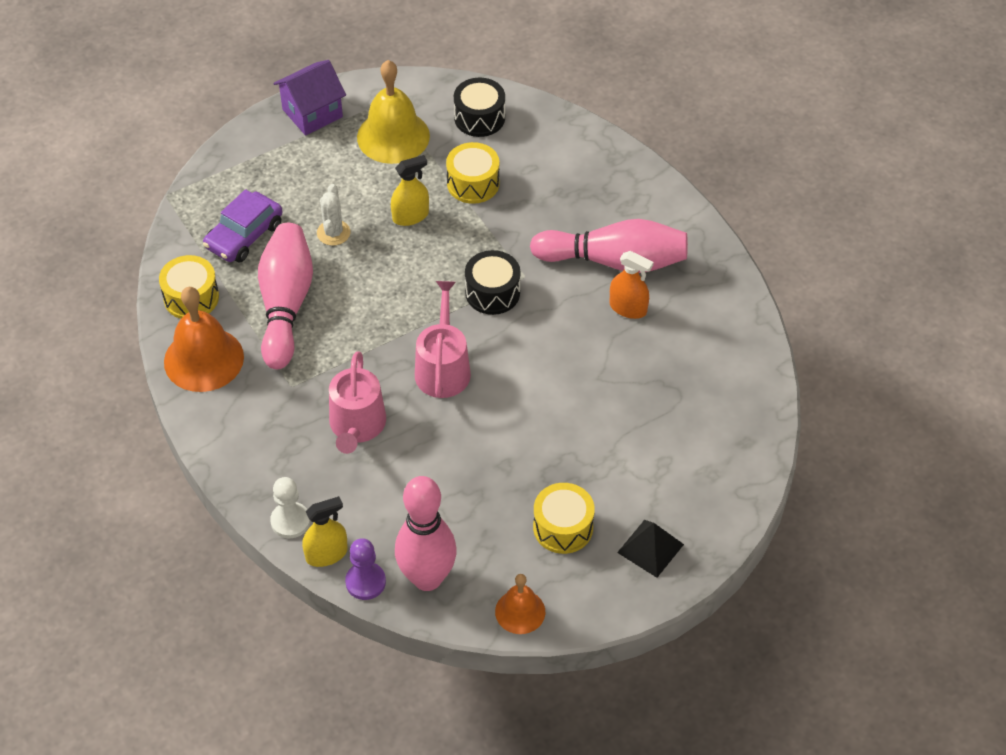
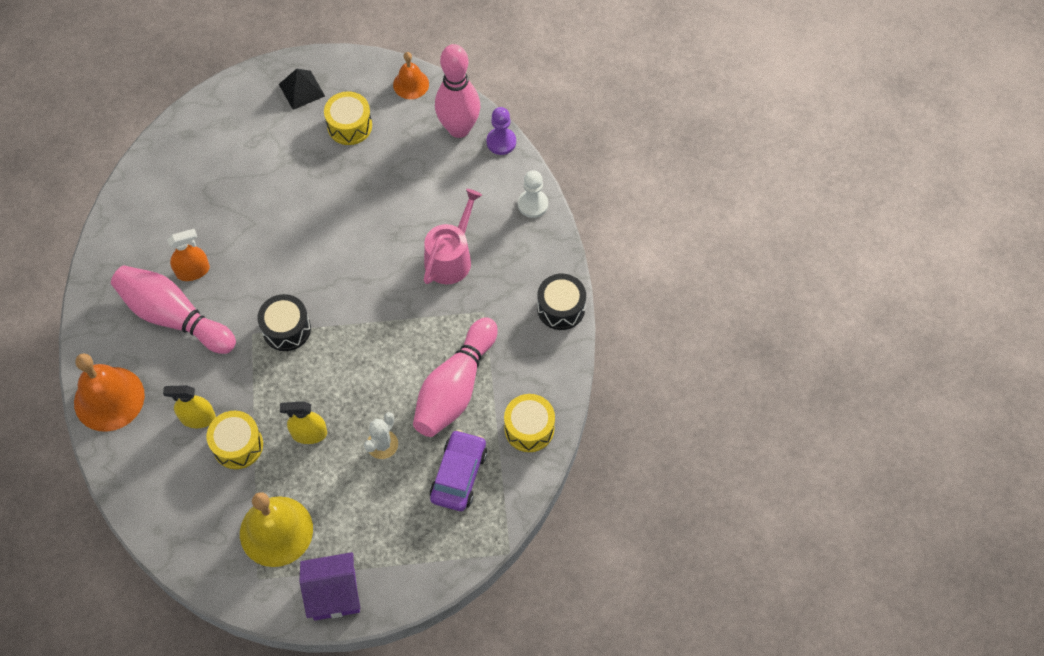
camera: 155 degrees left, 10 degrees up
(203, 359) = (542, 364): orange bell -> orange bell (109, 398)
(244, 235) = (458, 475): purple car -> purple car turned 45 degrees counterclockwise
(326, 554) = (518, 171): yellow spray bottle -> yellow spray bottle (198, 418)
(443, 368) = (362, 279): pink watering can -> none
(479, 118) = (188, 518): black drum -> black drum (561, 308)
(628, 308) = (193, 271): orange spray bottle -> orange spray bottle turned 105 degrees clockwise

